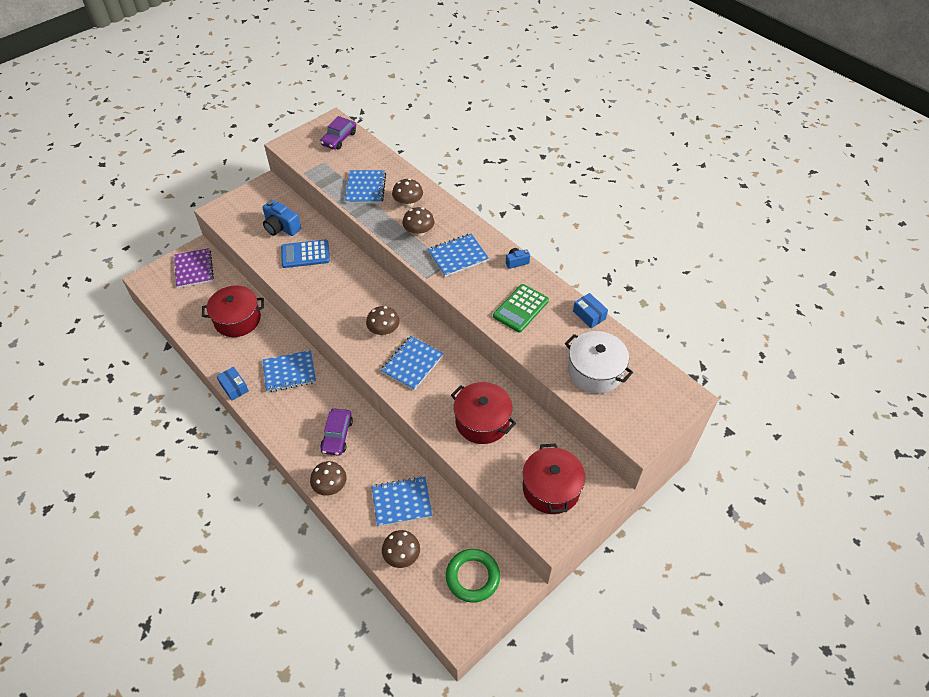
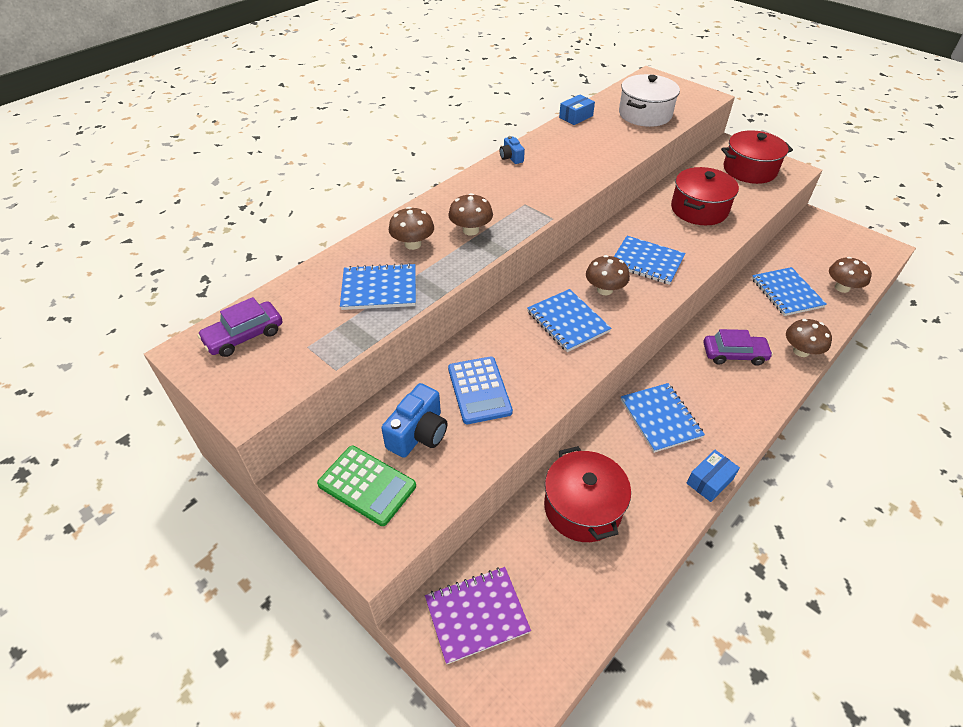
camera: 95 degrees left, 5 degrees down
(339, 138) = (244, 336): purple car -> purple car turned 120 degrees clockwise
(458, 256) = (510, 197): blue notebook -> blue notebook (567, 322)
(472, 577) = (831, 242): green ring -> none
(520, 308) = (580, 153): green calculator -> green calculator (367, 485)

